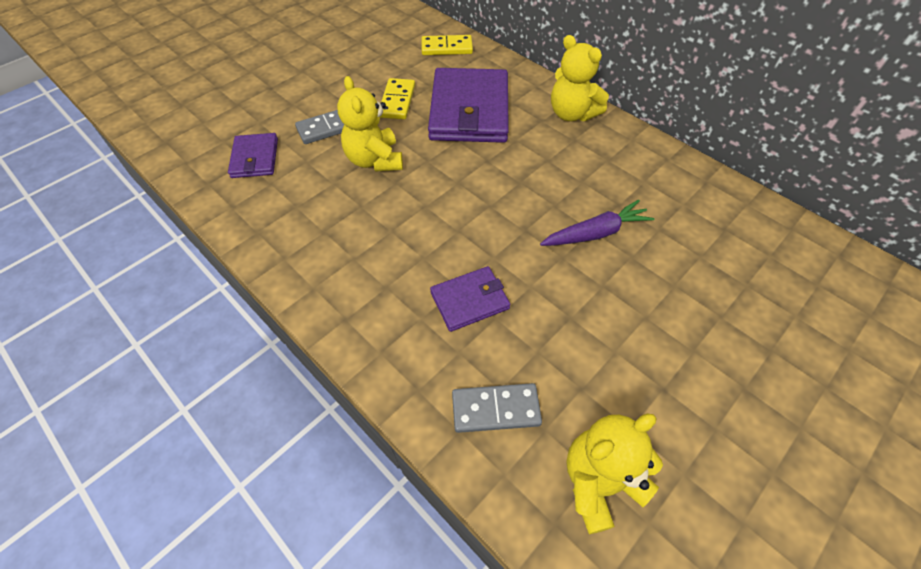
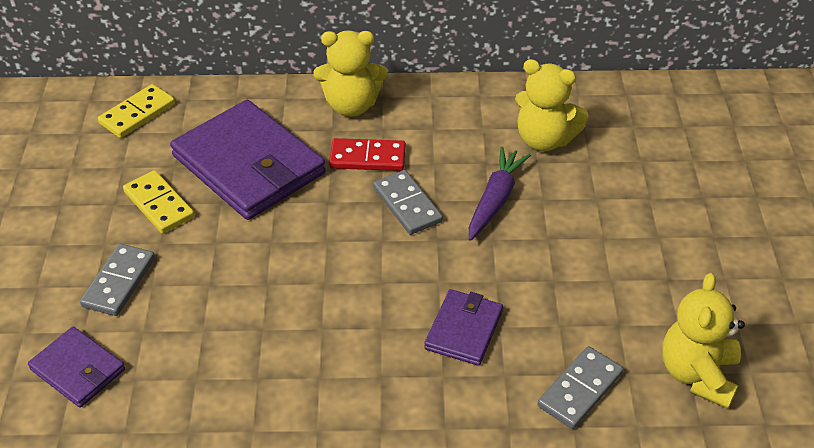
camera: 45 degrees left, 10 degrees down
(374, 160) = (216, 278): yellow teddy bear -> yellow teddy bear (544, 139)
(532, 195) = (407, 205): none -> grey domino
(543, 150) = (367, 157): none -> red domino

